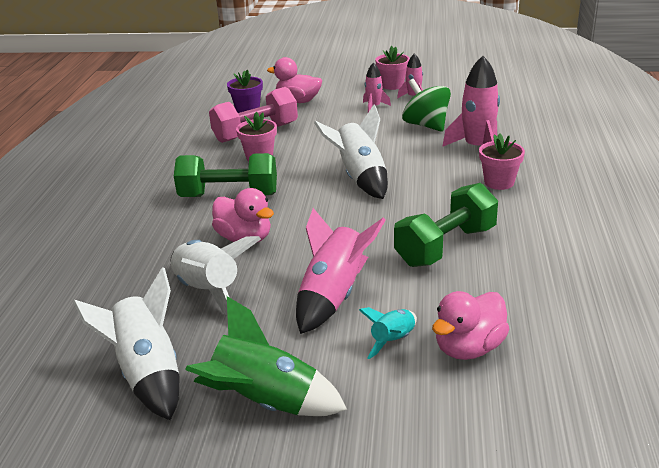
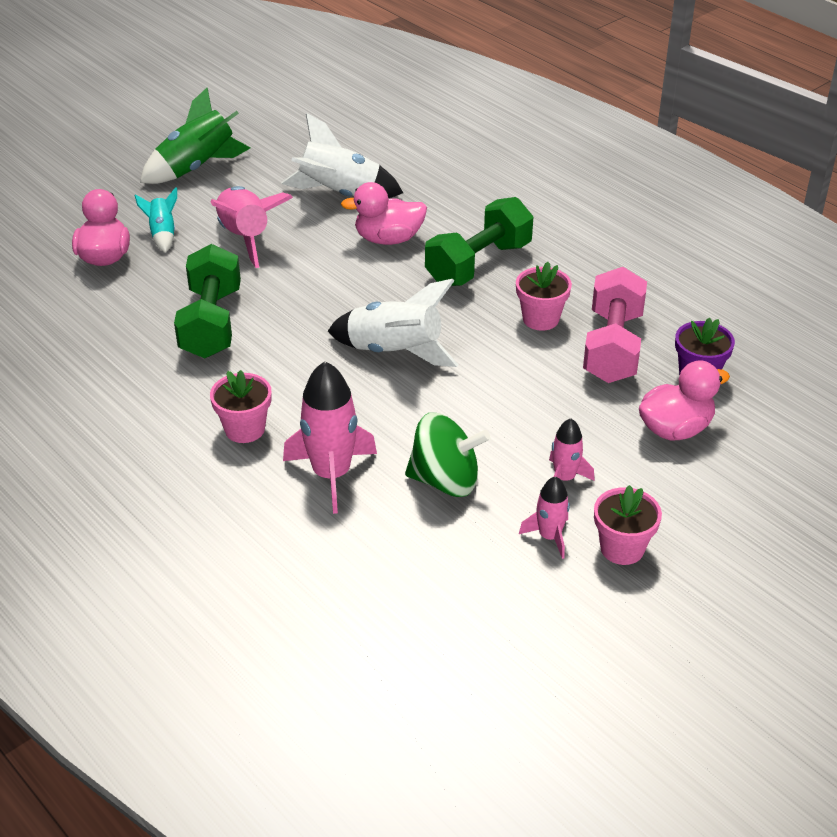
camera: 130 degrees right, 10 degrees up
(148, 374) = (289, 143): white rocket -> none

